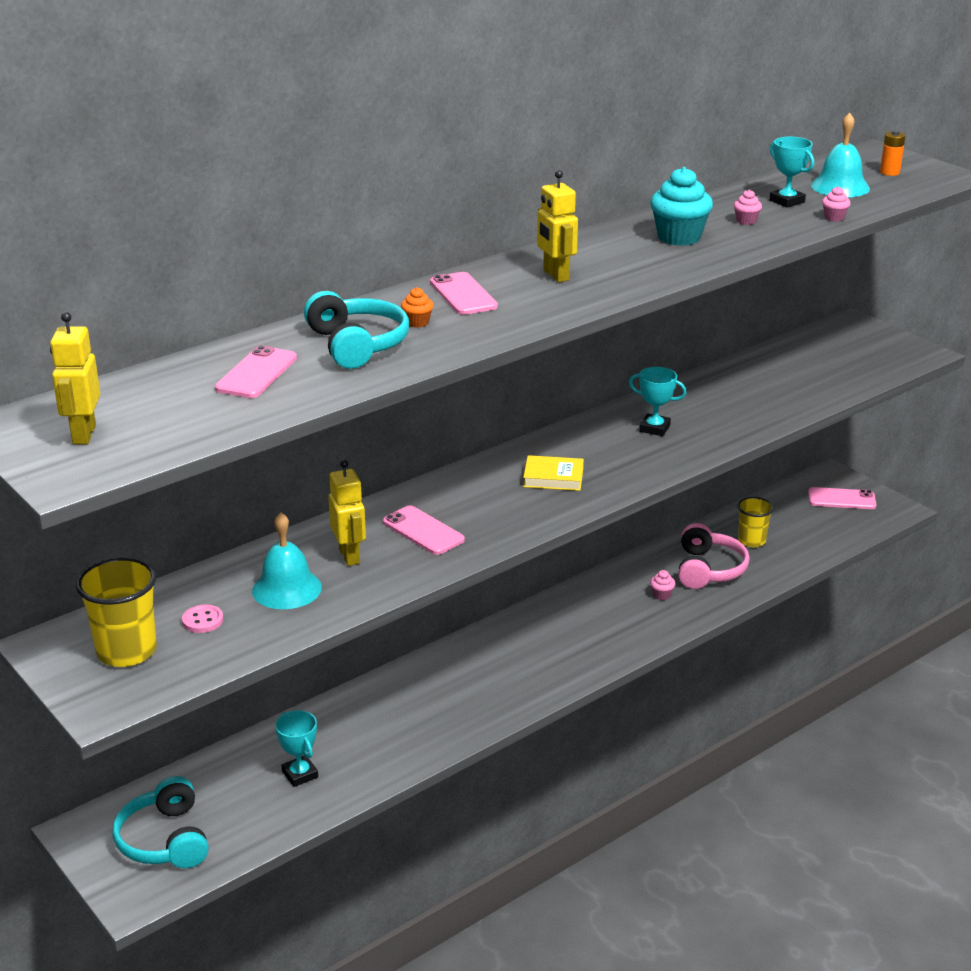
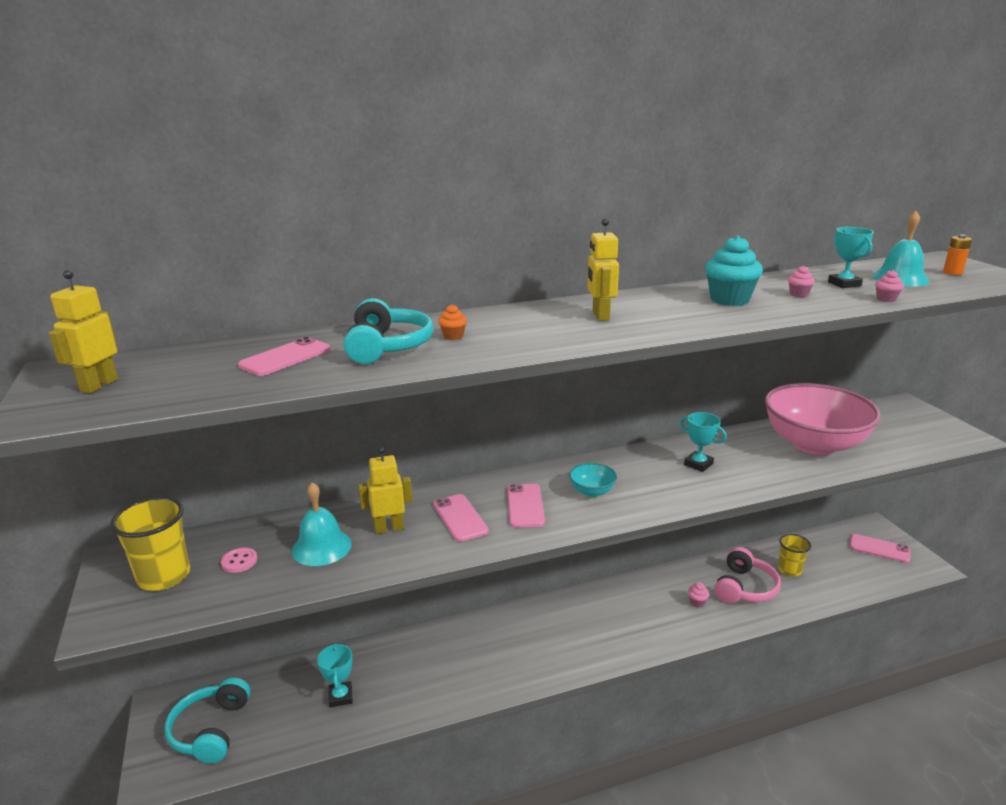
camera: 20 degrees right, 5 degrees down
(349, 556) = (389, 528): yellow robot -> yellow robot turned 105 degrees counterclockwise
(463, 294) = (510, 321): pink phone -> pink phone (525, 506)
(553, 478) = (592, 491): yellow book -> turquoise bowl
(768, 386) = (814, 444): none -> pink bowl

